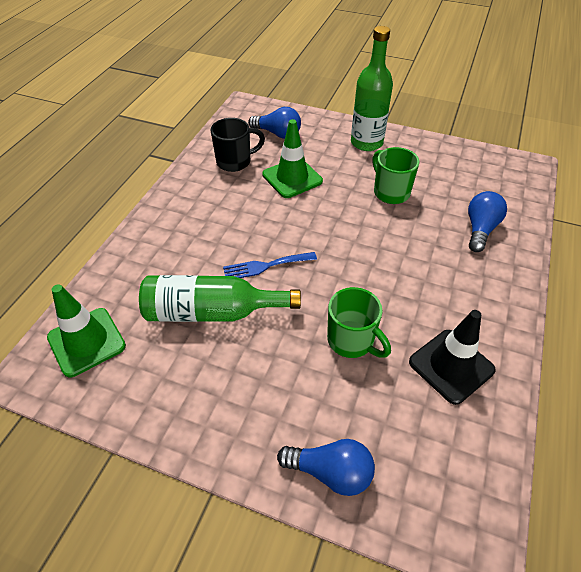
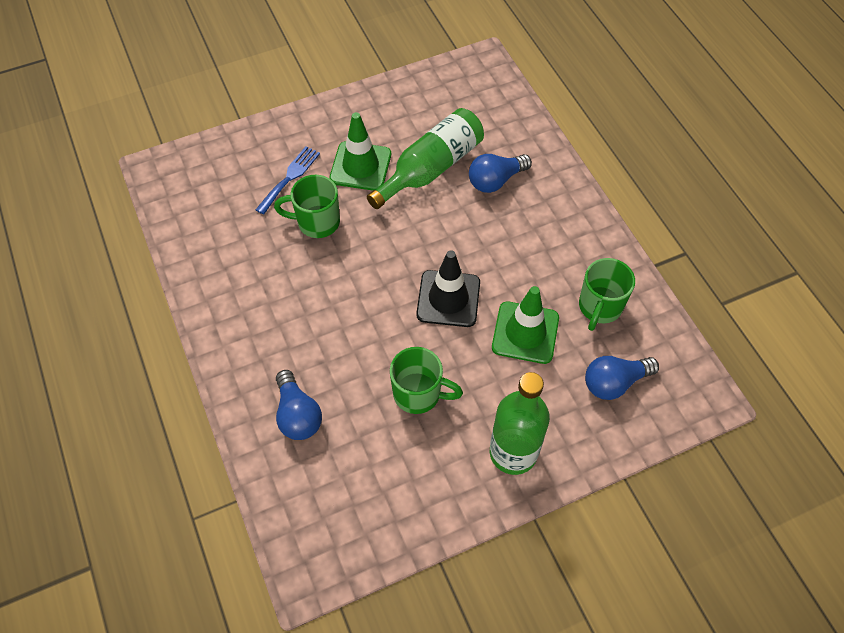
camera: 135 degrees right, 10 degrees up
(86, 342) = (480, 96): green traffic cone -> green traffic cone (360, 166)
(235, 162) = (599, 307): black mug -> green mug
(265, 266) = (438, 228): blue fork -> blue fork (290, 177)
(331, 472) = (260, 144): blue light bulb -> blue light bulb (495, 180)
(451, 366) = (234, 257): black traffic cone -> black traffic cone (448, 299)

